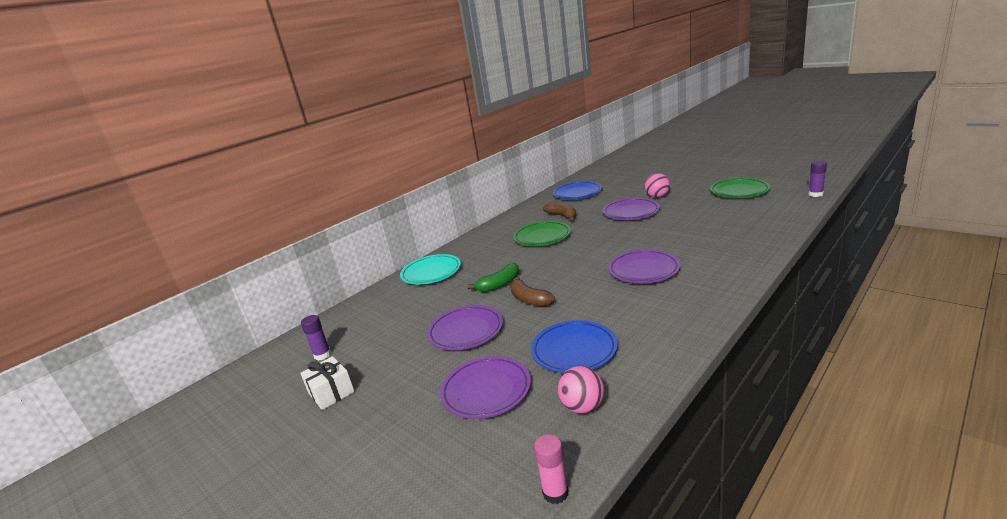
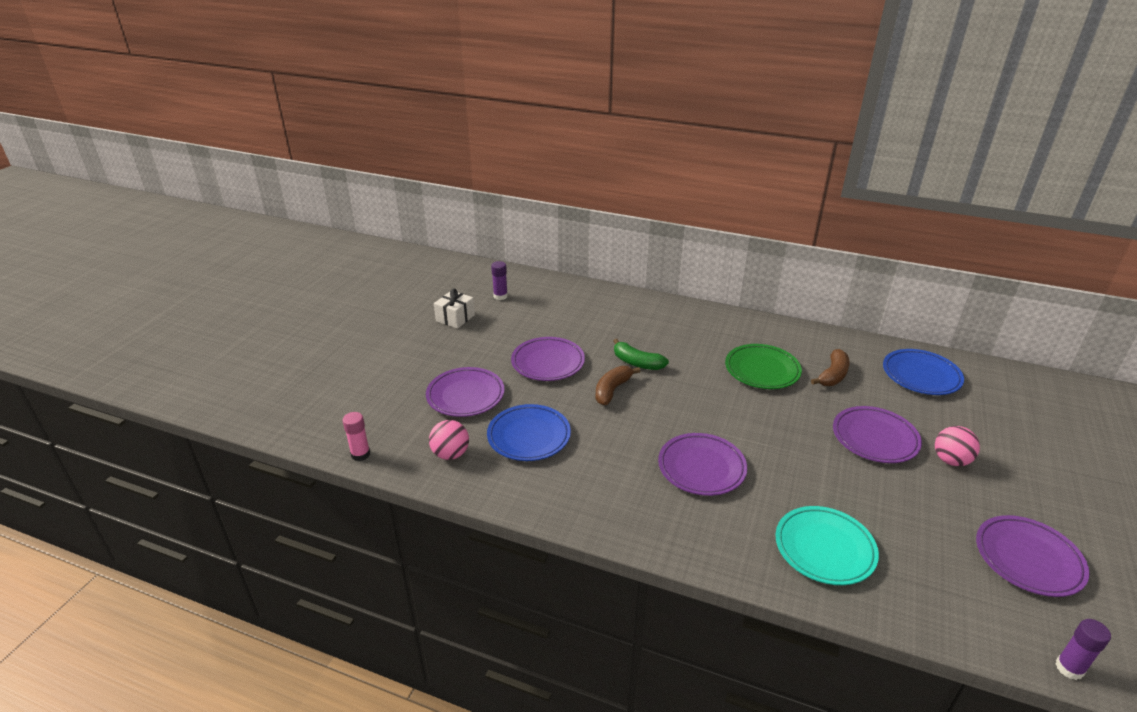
camera: 65 degrees right, 10 degrees up
(431, 273) = (649, 311): turquoise plate -> turquoise plate (824, 548)
(739, 191) = (1028, 559): green plate -> purple plate

